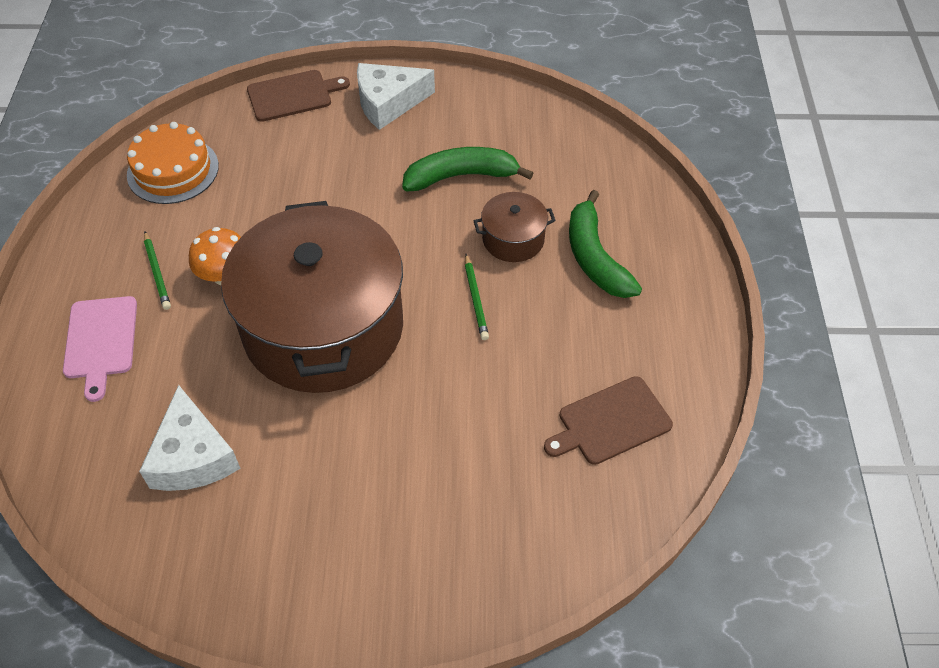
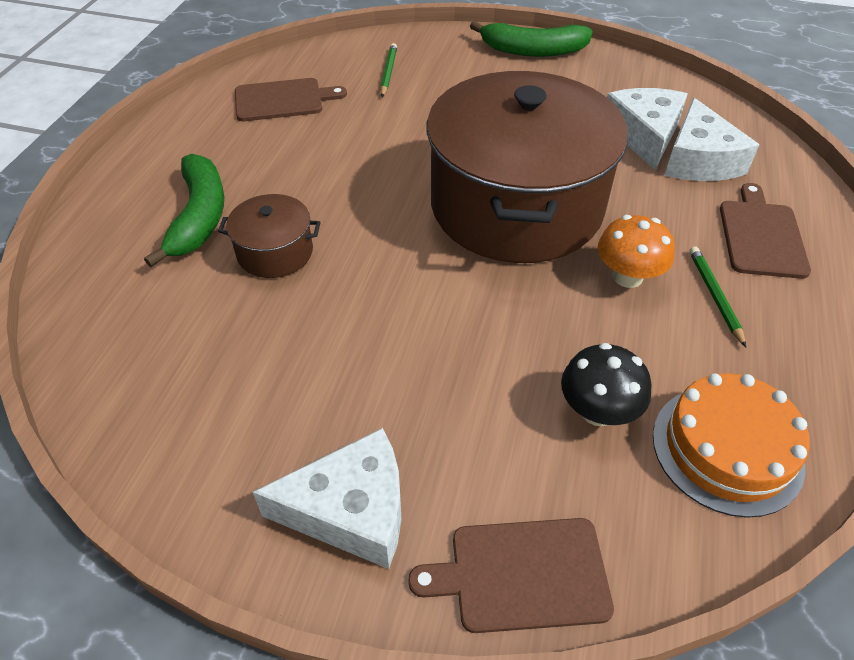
camera: 165 degrees left, 5 degrees down
(101, 341) = (761, 235): pink cutting board -> brown cutting board
(138, 428) = (699, 160): none -> white cheese
(252, 175) = (597, 411): none -> black mushroom
(461, 176) = (295, 345): green banana -> green banana (533, 51)
(476, 299) = (349, 202): green pencil -> green pencil (388, 72)

